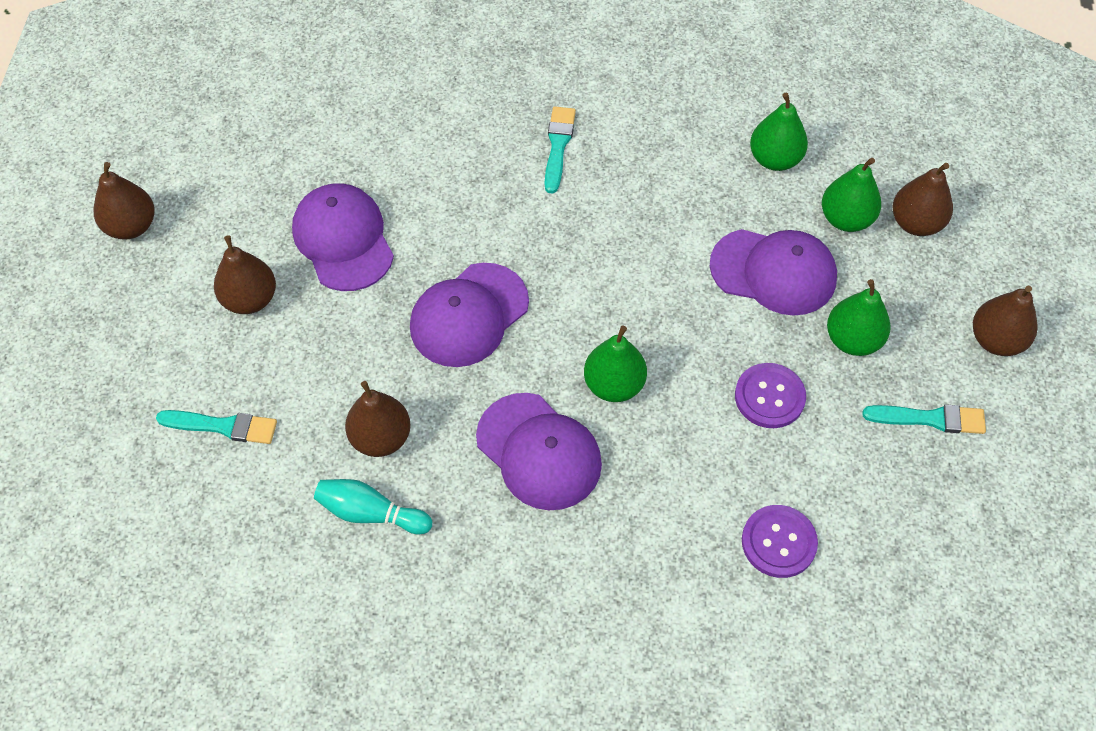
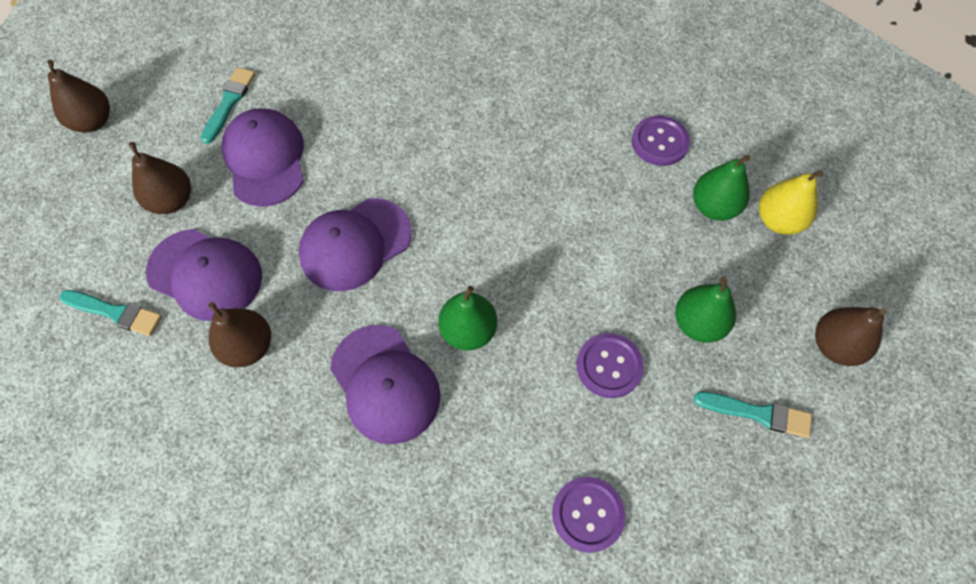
camera: 10 degrees right, 5 degrees up
(371, 513) = (220, 417): turquoise bowling pin -> none
(558, 146) = (470, 103): turquoise brush -> turquoise brush (229, 102)
(773, 272) = (637, 246): purple cap -> purple cap (205, 274)
(775, 159) = (659, 142): green pear -> purple button
(916, 223) = (778, 220): brown pear -> yellow pear

